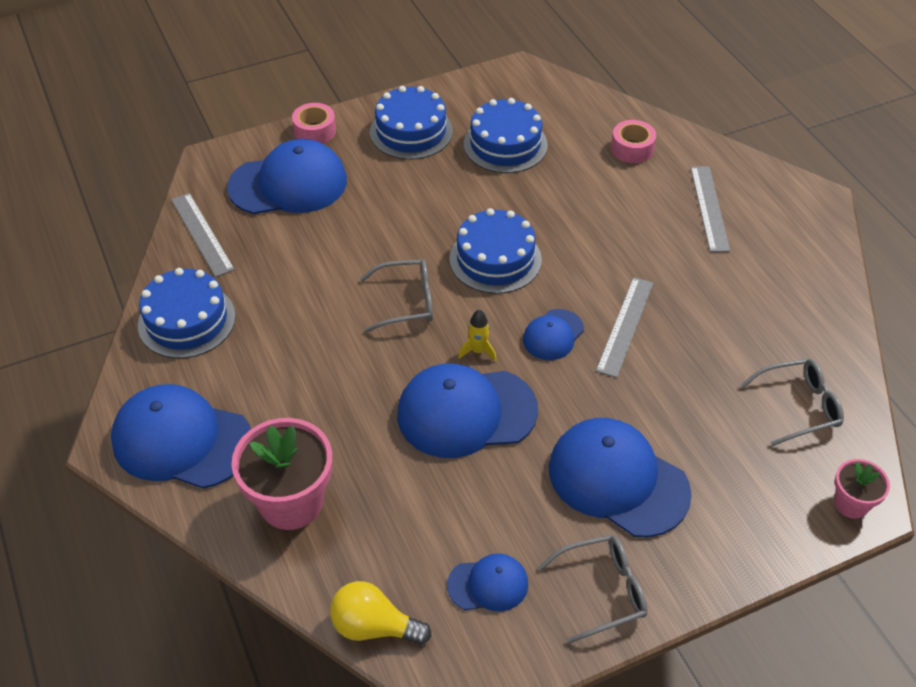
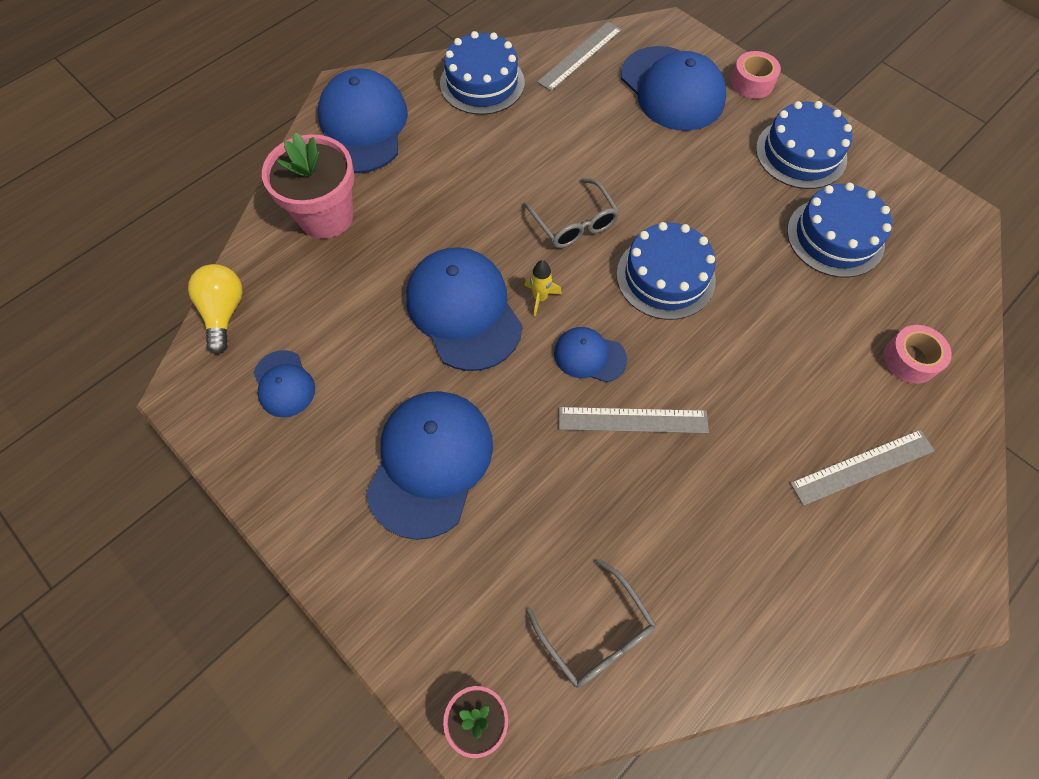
camera: 70 degrees right, 15 degrees up
(602, 591) = (300, 481): grey glasses -> none

